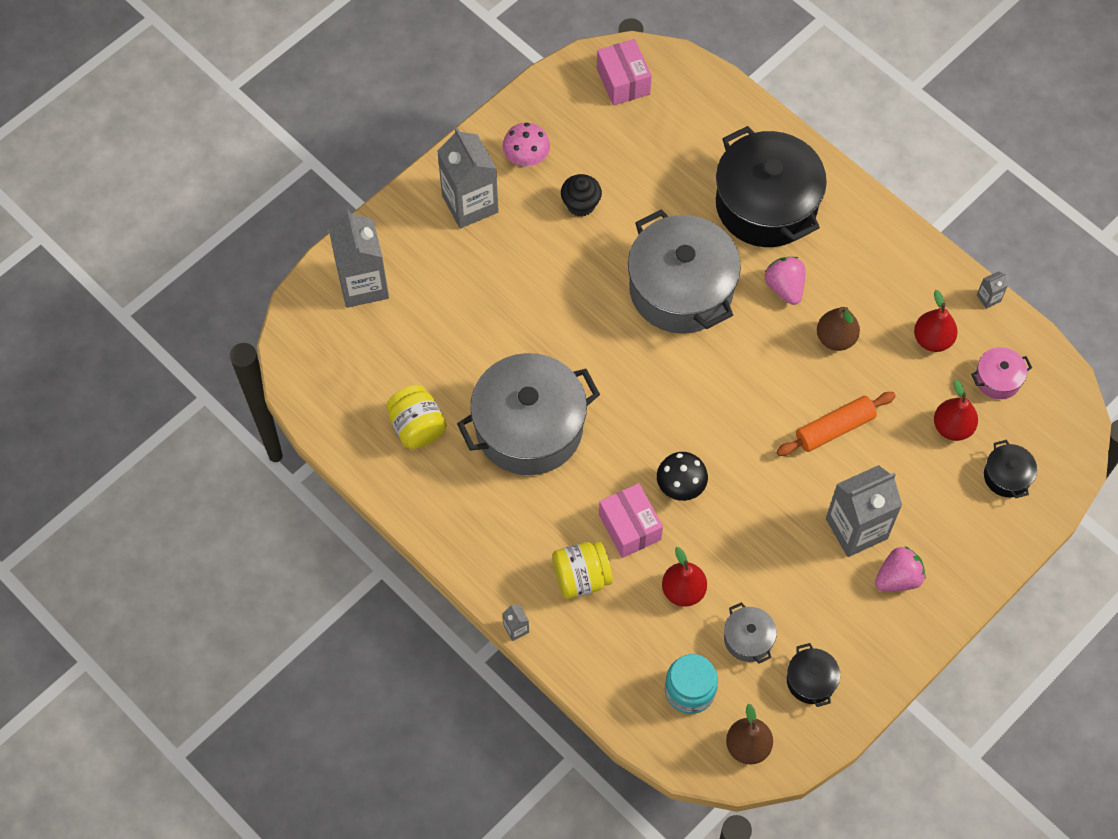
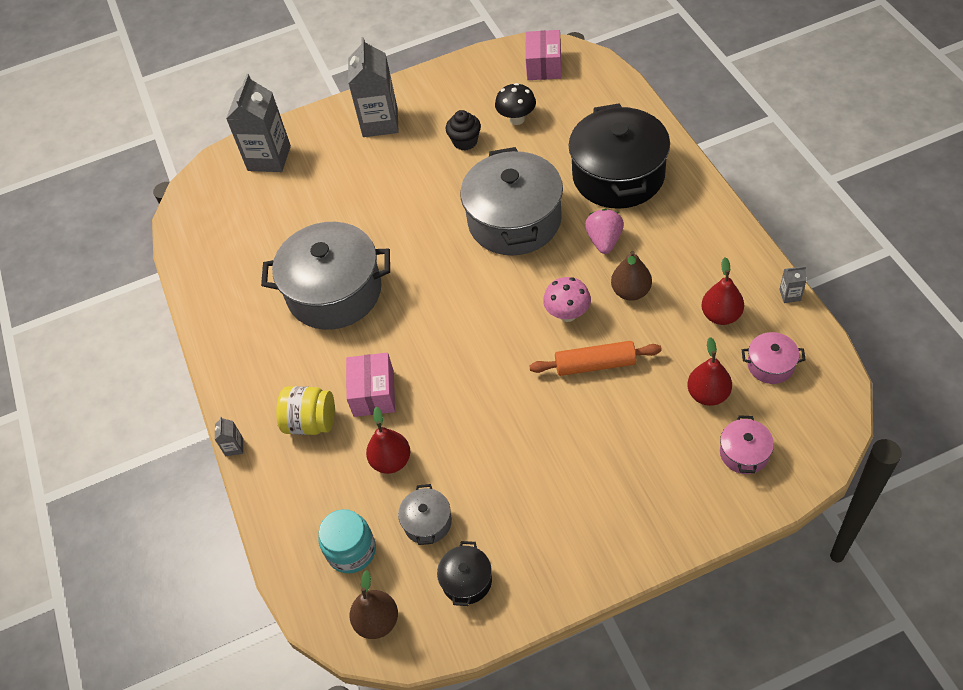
camera: 30 degrees right, 10 degrees down
(417, 427) = (249, 267): yellow jar -> none
(526, 159) = (440, 102): pink mushroom -> pink mushroom (567, 314)
(680, 487) = (434, 374): black mushroom -> black mushroom (516, 119)
(856, 528) = (575, 456): grey carton -> none
(898, 578) = (595, 513): pink strawberry -> none
(1007, 476) = (744, 453): black pot -> pink pot

